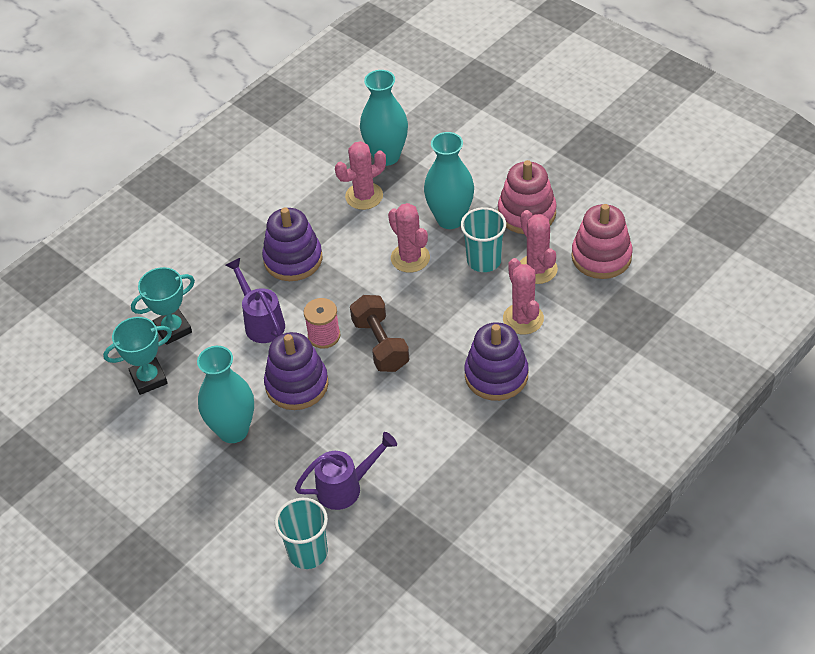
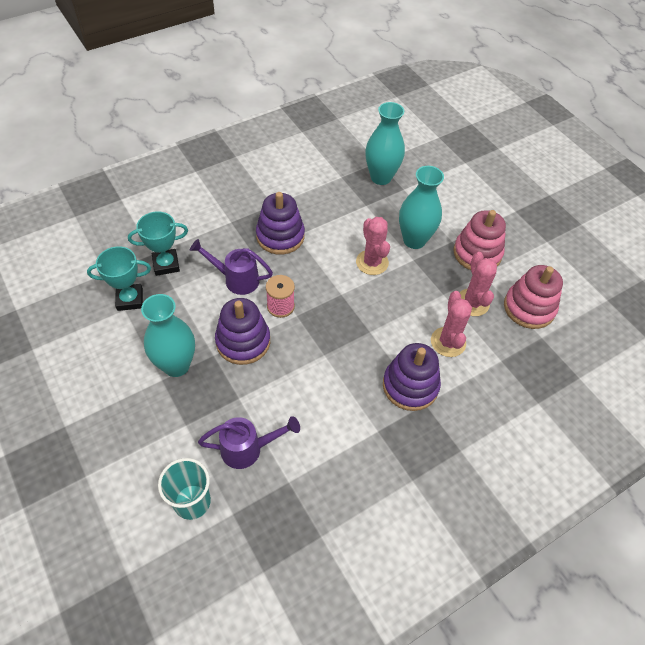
camera: 10 degrees right, 5 degrees up
(261, 322) = (236, 279): purple watering can -> purple watering can turned 60 degrees counterclockwise
(364, 196) = (353, 203): pink cactus -> none
(380, 344) = (323, 328): brown dumbbell -> none
(484, 260) = (430, 282): turquoise cup -> none

